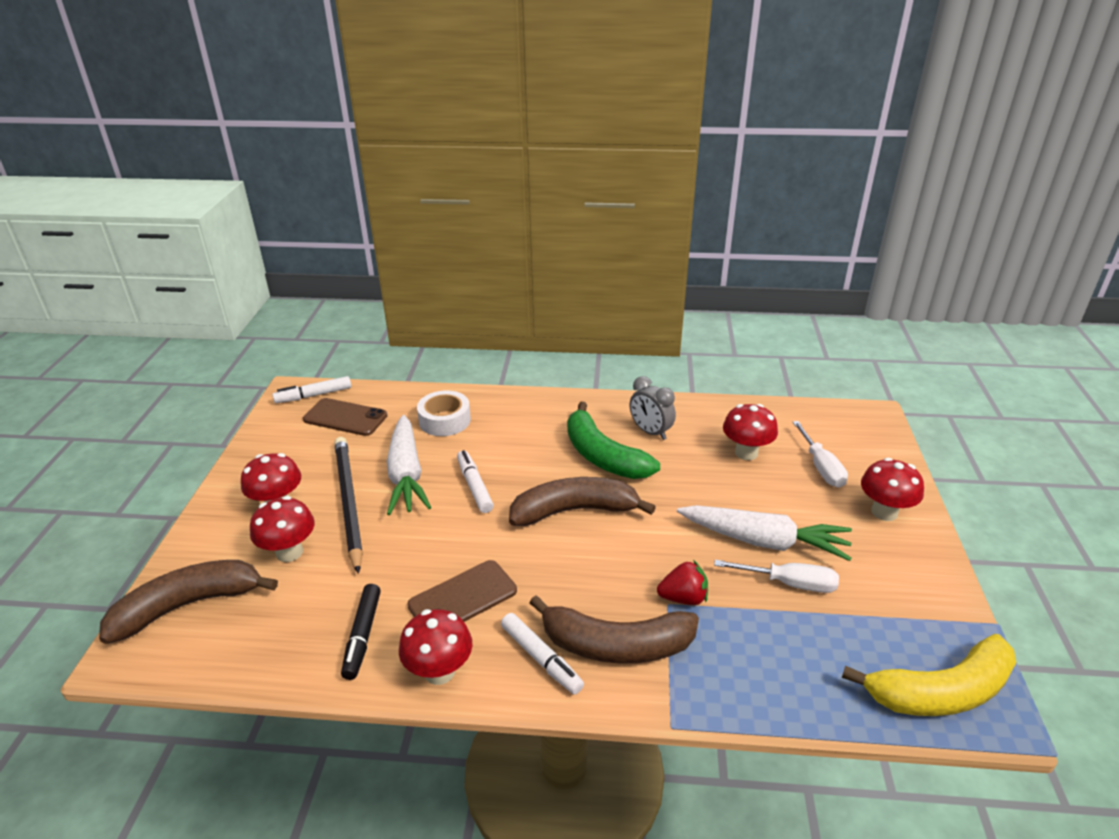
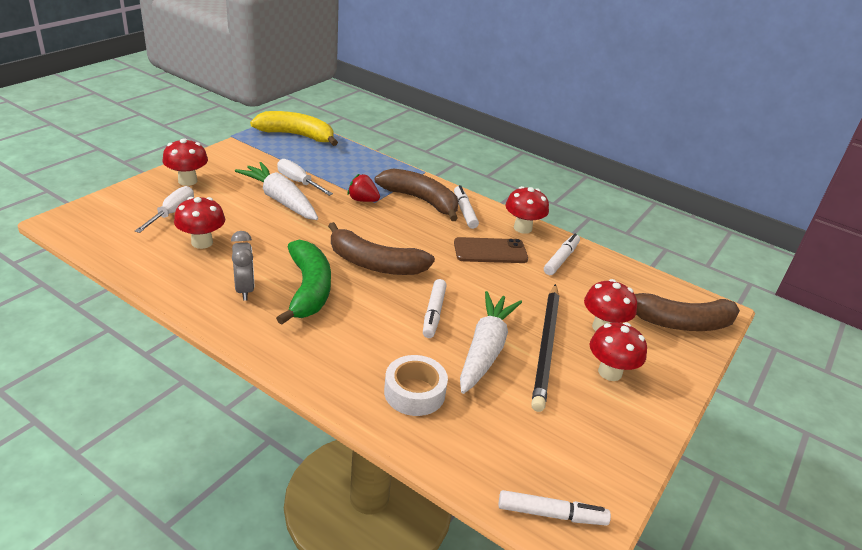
camera: 155 degrees left, 0 degrees up
(345, 417) = (521, 451): brown phone -> none
(362, 636) = (561, 259): black marker -> white marker

